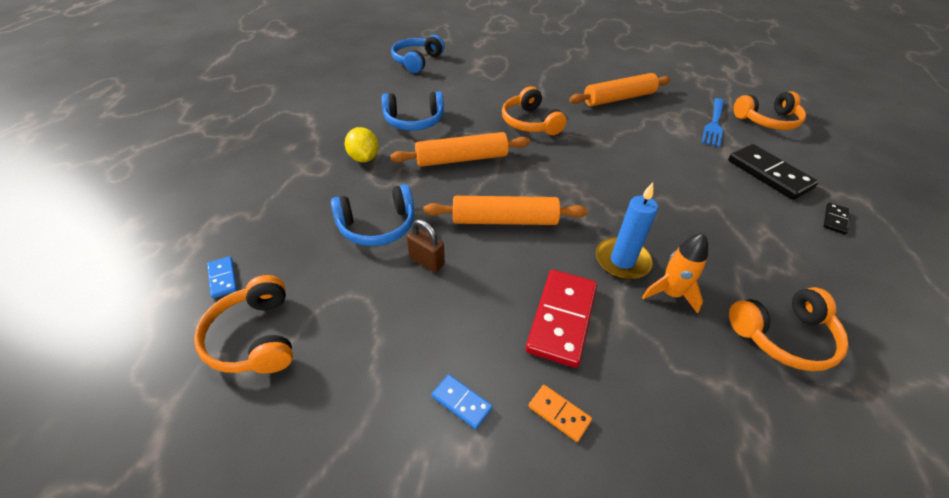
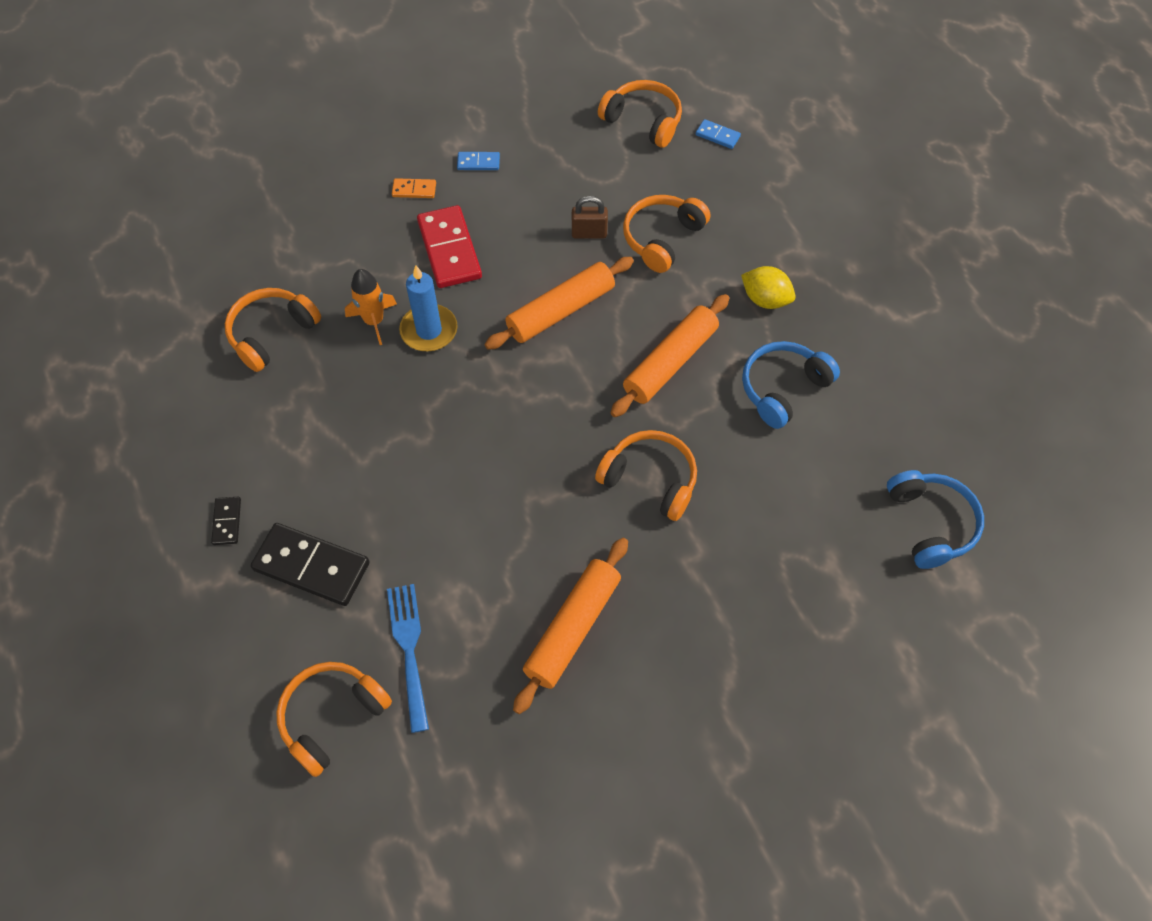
camera: 145 degrees right, 15 degrees up
(377, 226) = (662, 238): blue headphones -> orange headphones

